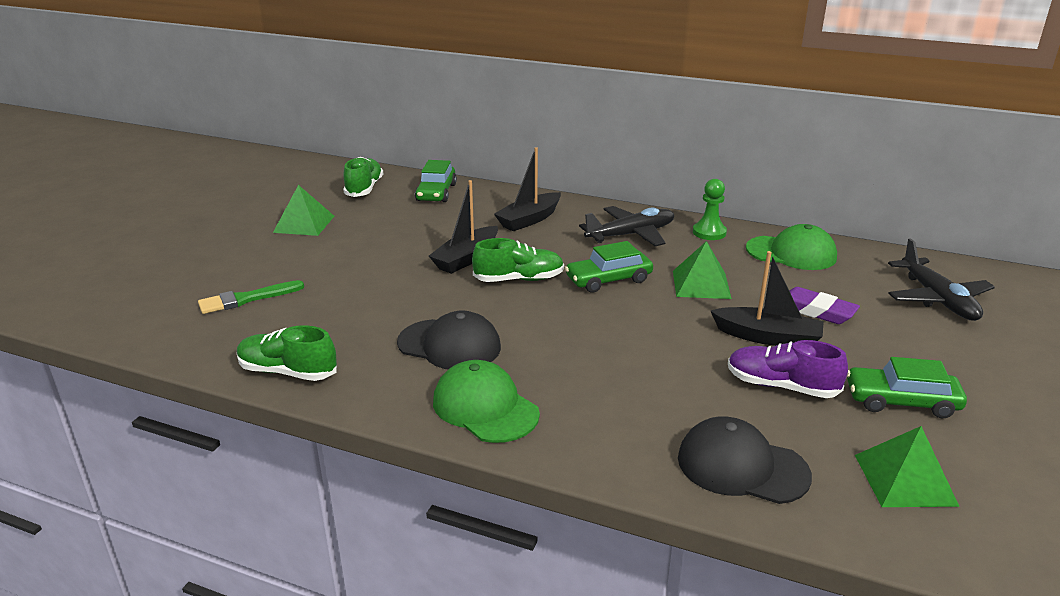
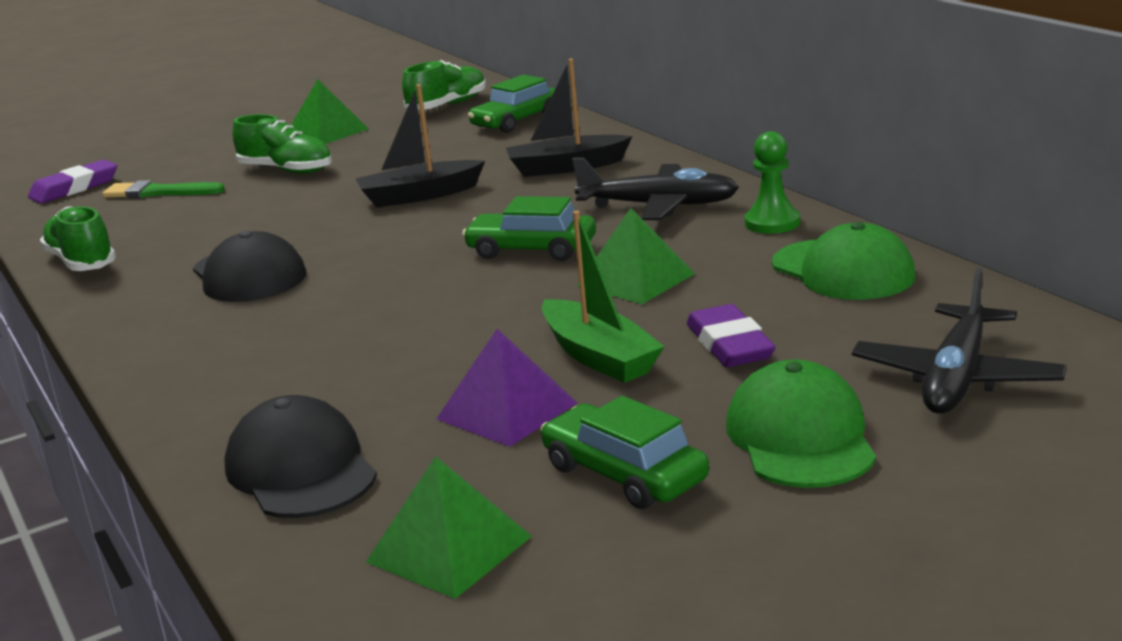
camera: 40 degrees right, 5 degrees down
(155, 312) = (74, 188): none -> purple eraser
(485, 407) = (176, 338): green cap -> green cap (800, 437)
(519, 279) = (433, 228): green shoe -> green shoe (286, 170)
(767, 337) = (599, 356): black boat -> green boat
(781, 386) = (506, 411): purple shoe -> purple pyramid

